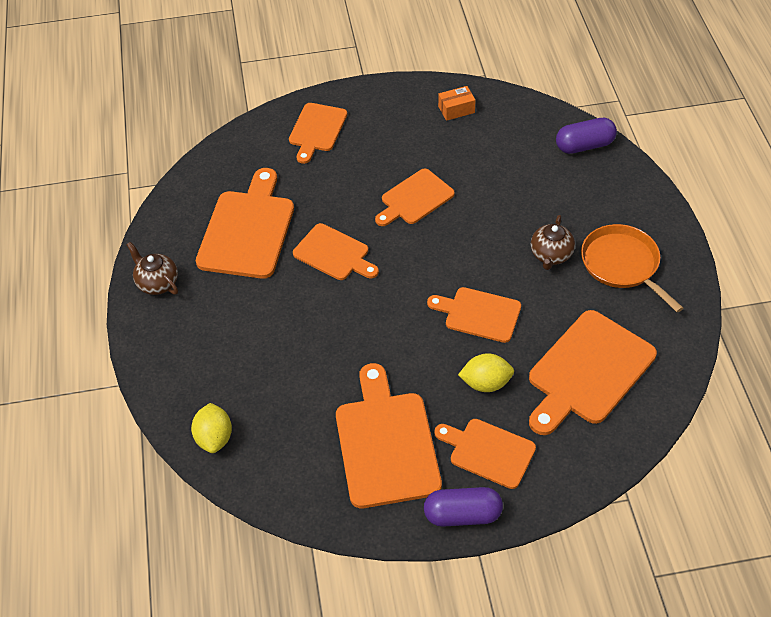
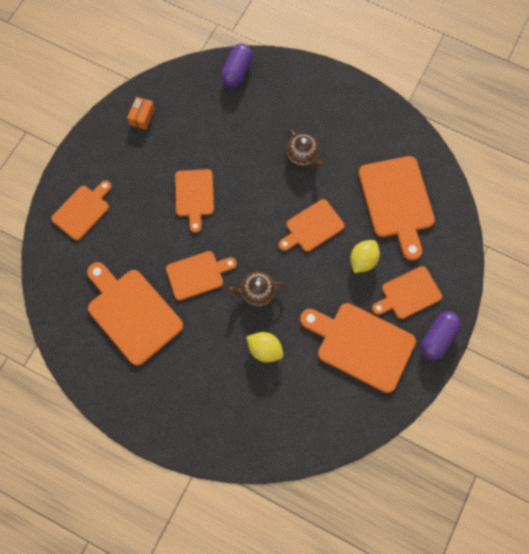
camera: 55 degrees left, 20 degrees up
(157, 283) = (128, 400): brown teapot -> brown teapot (257, 292)
(214, 438) = (281, 442): yellow lemon -> yellow lemon (265, 349)
(317, 130) = (82, 210): orange cutting board -> orange cutting board turned 105 degrees counterclockwise
(622, 264) = (340, 125): orange pan -> none

